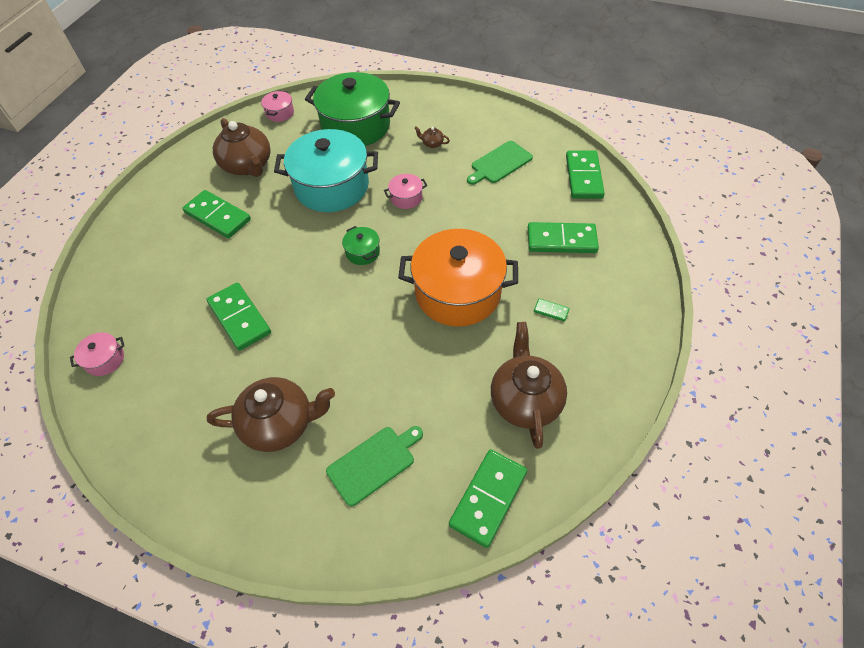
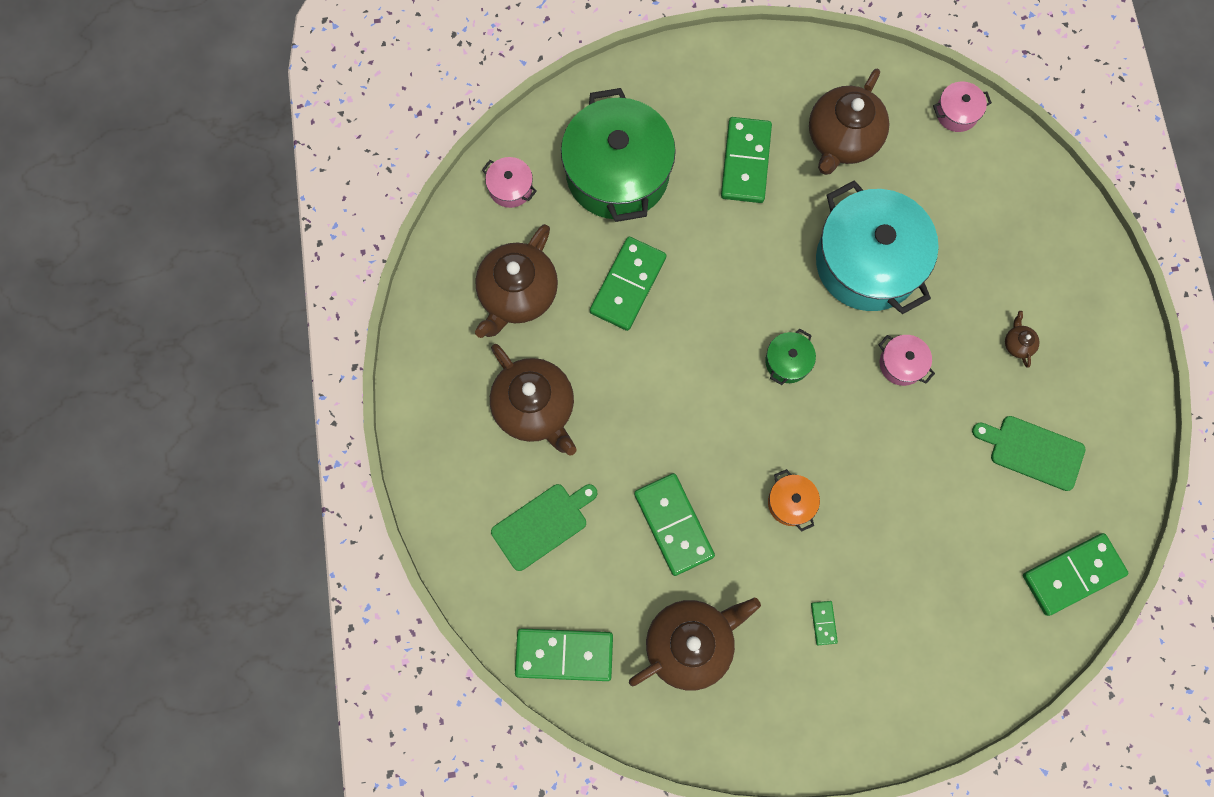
camera: 60 degrees right, 20 degrees up
(185, 394) = (517, 294): none -> brown teapot
(356, 126) = (991, 226): green pot -> green pot (617, 173)
(374, 463) = (542, 524): green cutting board -> green cutting board turned 60 degrees counterclockwise
(458, 292) = (790, 503): orange pot -> orange pot, size x0.42
(561, 240) = (940, 591): green domino -> green domino (673, 525)

